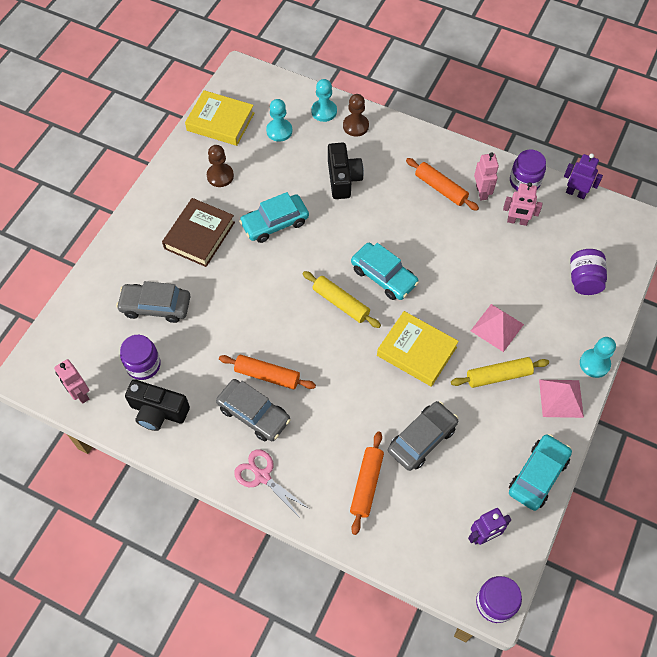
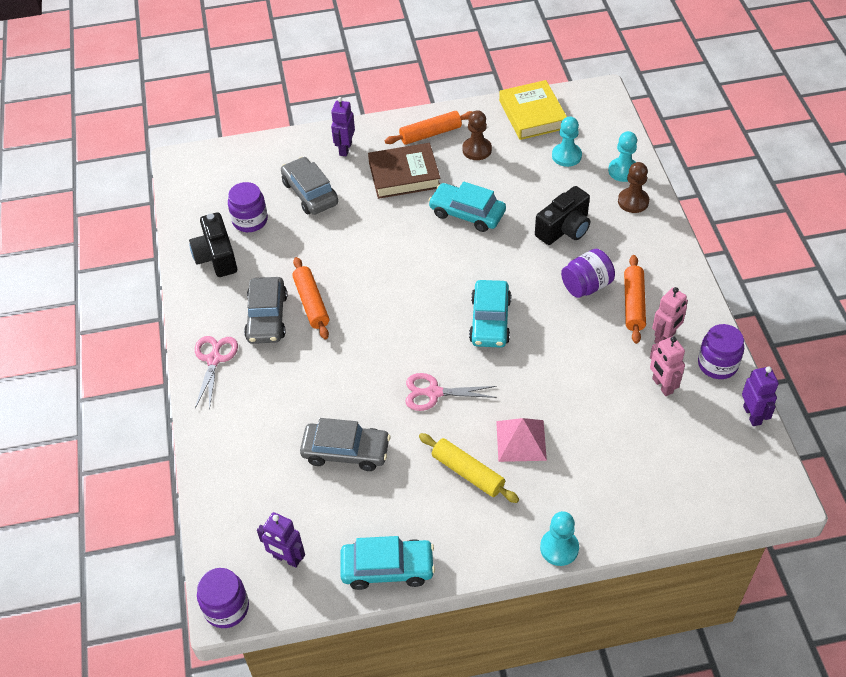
camera: 55 degrees right, 10 degrees down
(80, 393) = (192, 201): pink robot -> none
(133, 254) = (345, 149): none -> purple robot
(341, 303) = (431, 308): yellow rolling pin -> none
(366, 484) = (266, 437): orange rolling pin -> orange rolling pin (430, 134)
(416, 351) = (434, 393): yellow book -> pink scissors
(561, 398) = (491, 540): pink pyramid -> none
(584, 280) = (651, 483): purple jar -> purple jar (586, 286)

